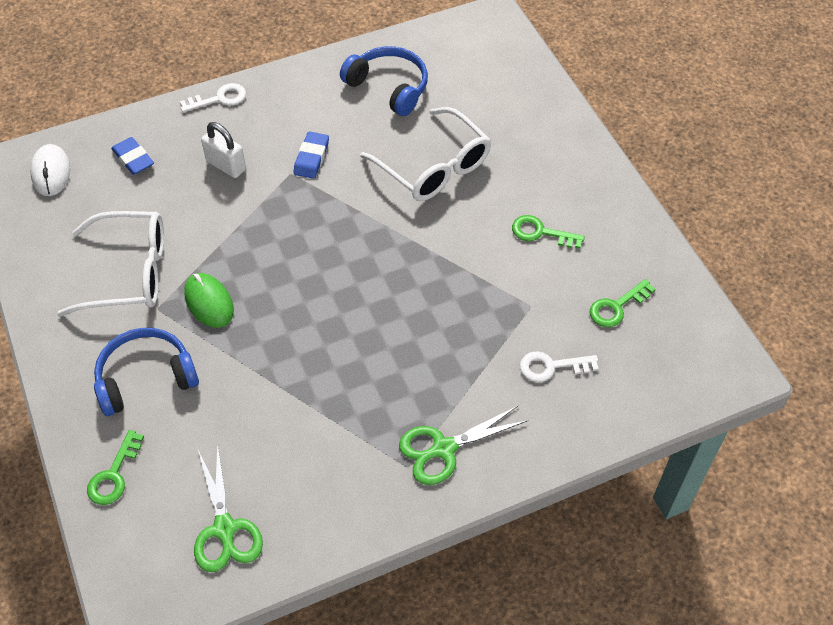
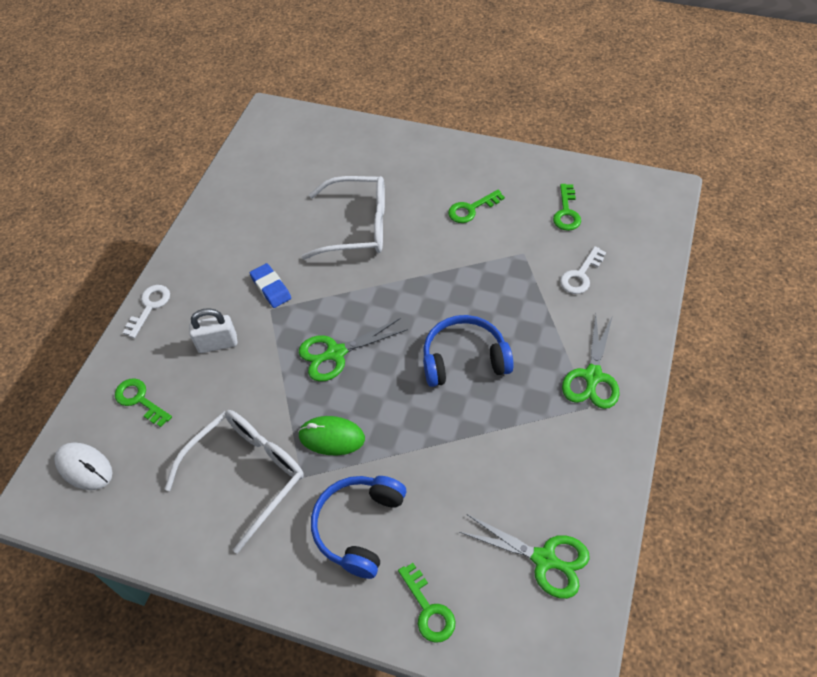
camera: 45 degrees left, 0 degrees up
(133, 159) = (139, 400): blue eraser -> green key
(290, 247) = (336, 353): none -> green scissors
(389, 87) = (261, 204): blue headphones -> blue headphones (464, 359)

